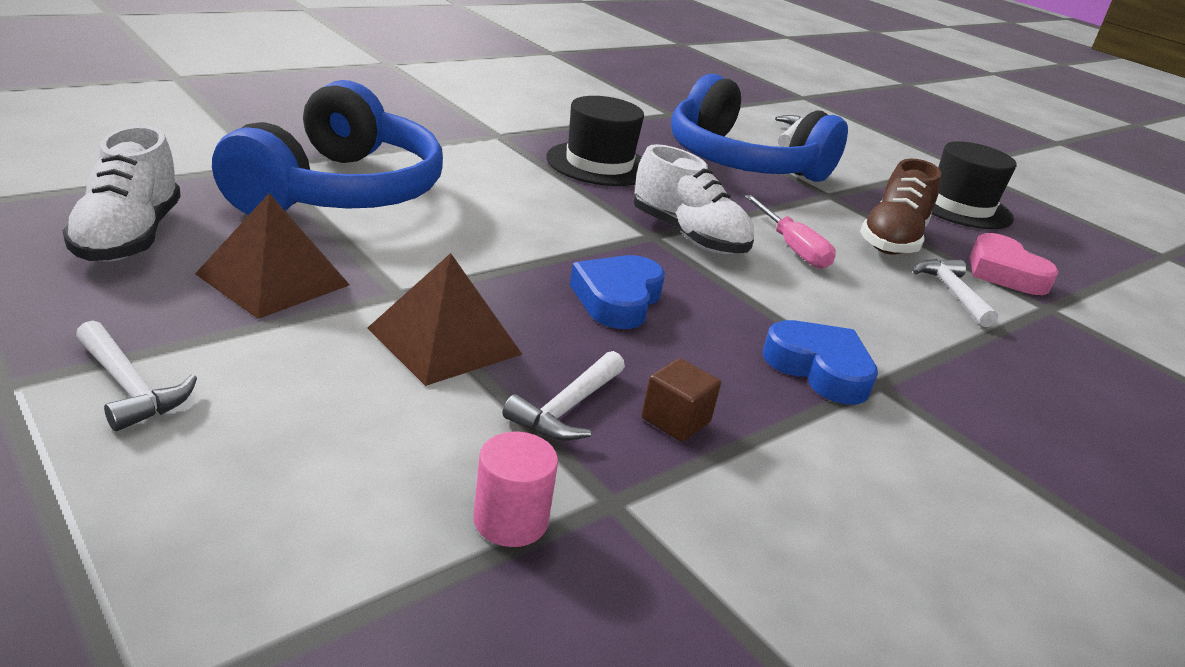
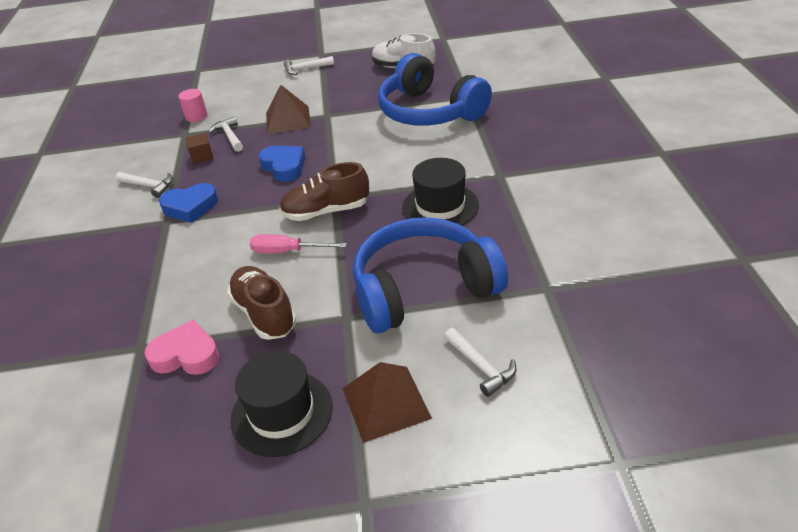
camera: 130 degrees right, 10 degrees up
(273, 279) = (354, 92): brown pyramid -> brown pyramid (386, 403)
(688, 236) = (326, 211): white shoe -> brown shoe
(952, 292) = (193, 303): white hammer -> white hammer (149, 186)

